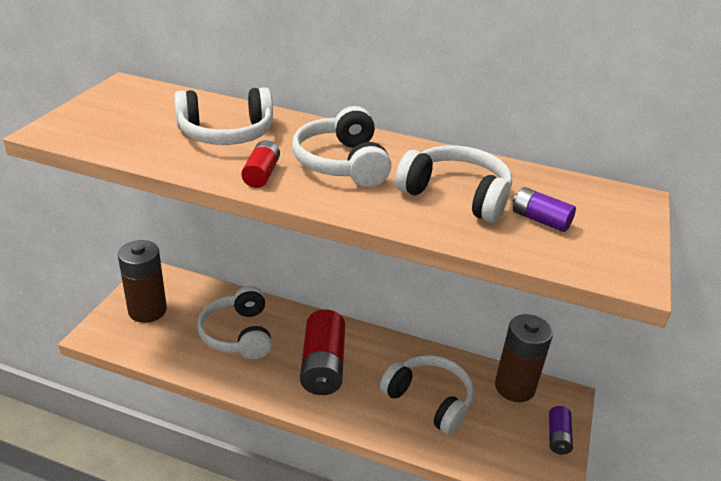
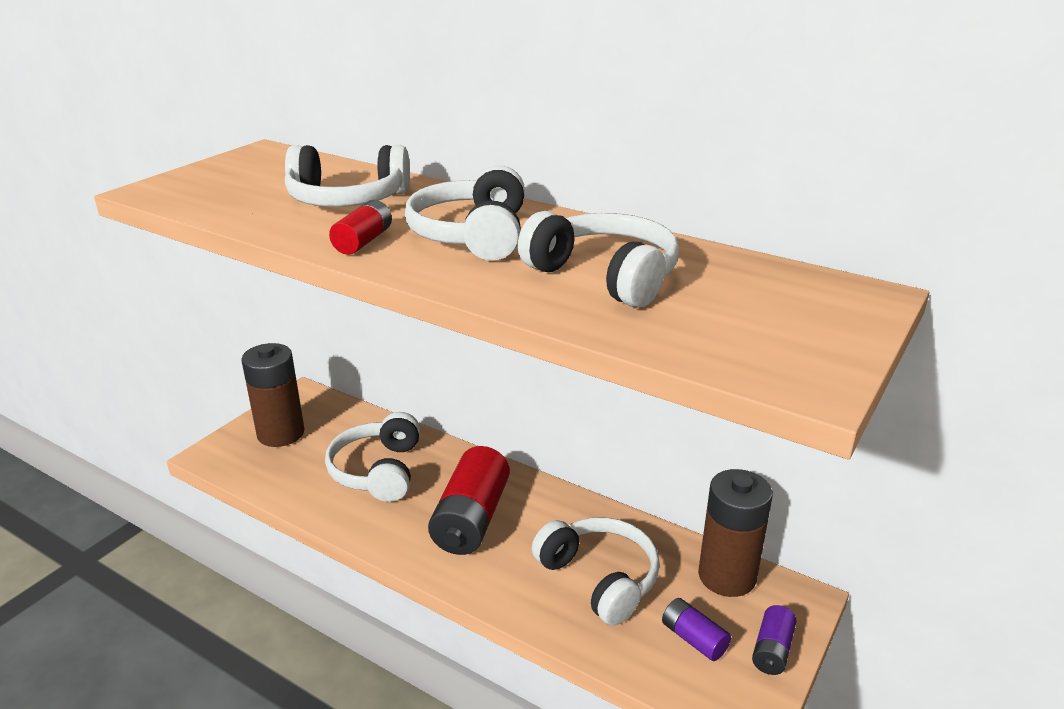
camera: 15 degrees right, 5 degrees down
(540, 220) = (709, 310): purple battery -> purple battery (693, 639)

